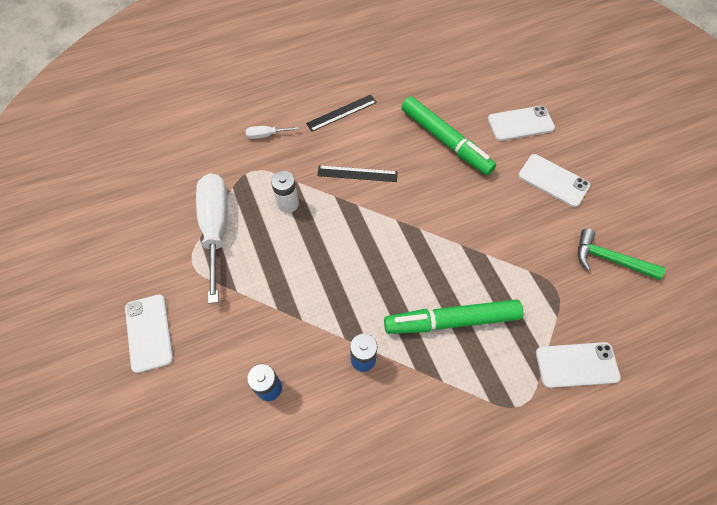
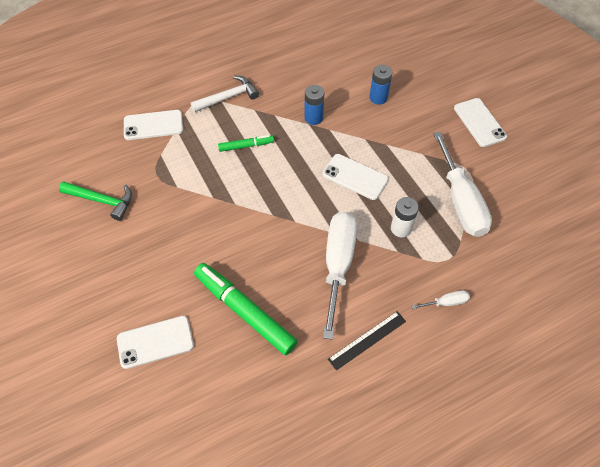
camera: 175 degrees right, 5 degrees down
(357, 174) = (338, 264): black ruler -> white screwdriver
(451, 320) = (246, 146): green marker -> green marker, size x0.51
(480, 408) = (228, 97): none -> white hammer
(553, 180) = (134, 273): white phone -> white phone (355, 177)

